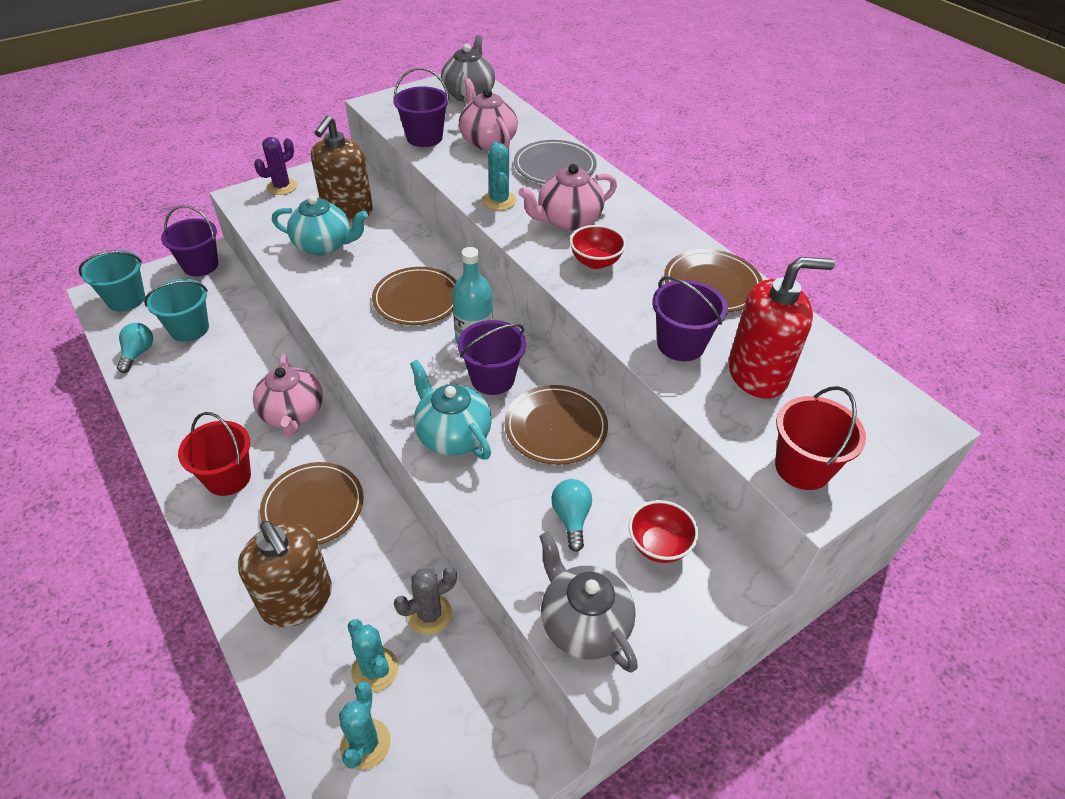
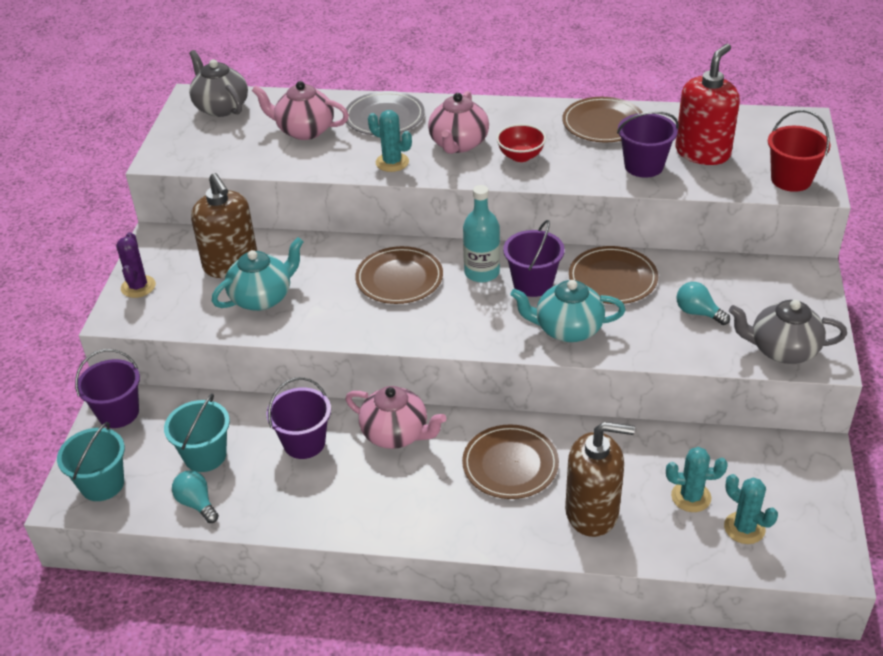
camera: 45 degrees left, 5 degrees down
(228, 477) = (426, 502): red bucket -> none
(424, 137) = (252, 158): purple bucket -> purple bucket (304, 443)
(429, 614) = (671, 448): grey cactus -> none
(659, 545) = (755, 288): red bowl -> none

